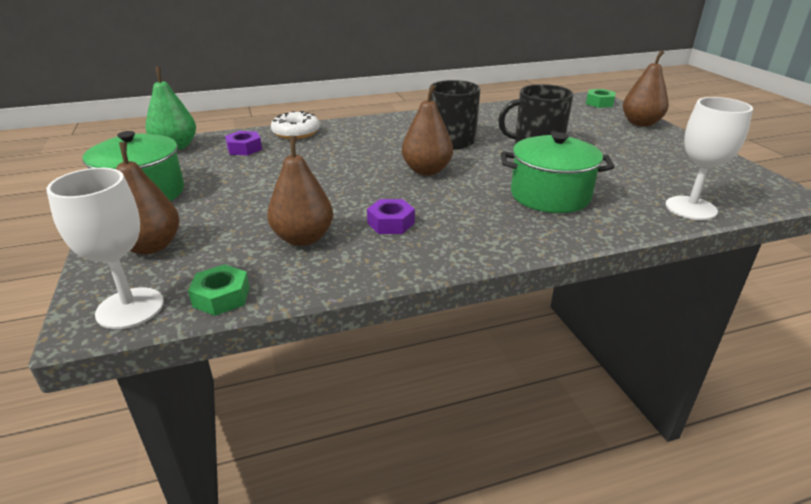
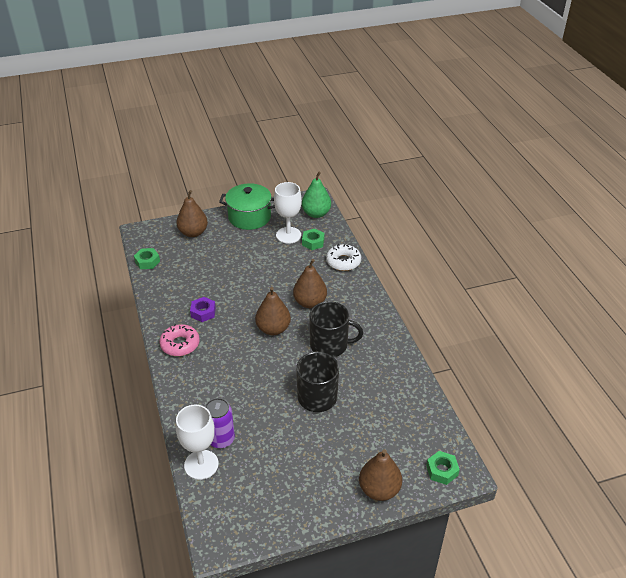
camera: 90 degrees right, 10 degrees up
(130, 308) = (145, 239): white goblet -> white goblet (288, 235)
(244, 148) = (313, 242): purple nut -> green nut
(303, 238) = (192, 280): brown pear -> brown pear (310, 302)
(470, 239) = (180, 344): none -> pink donut
(550, 195) = (229, 389): green pot -> none
(639, 197) = (221, 439): none -> purple can

